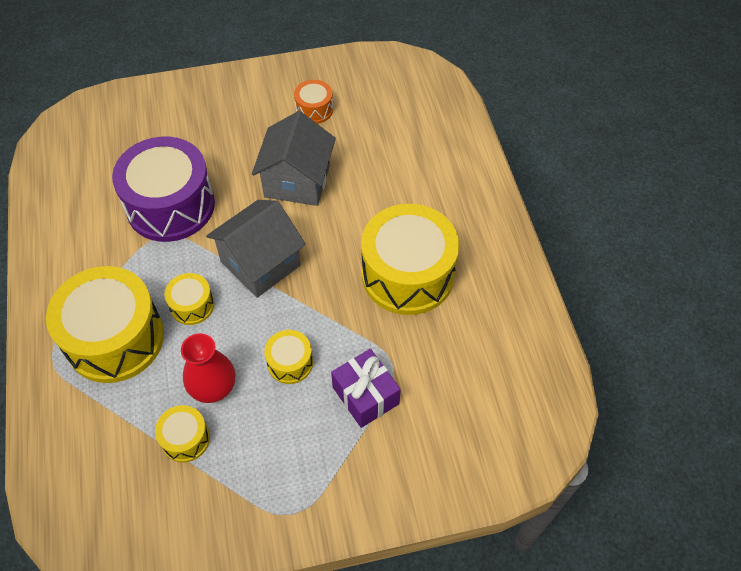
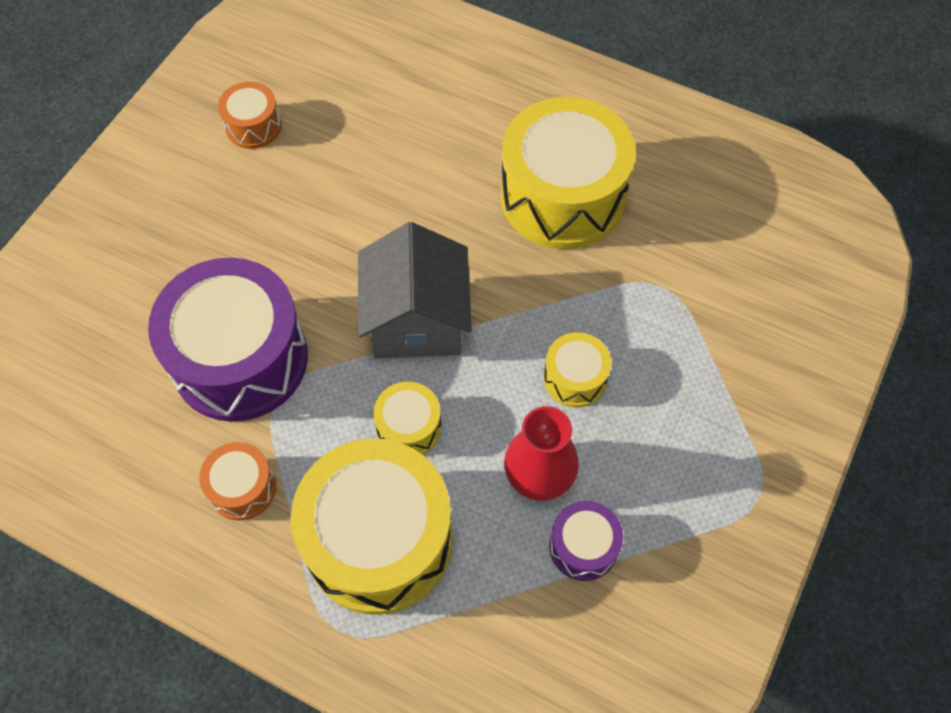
camera: 50 degrees left, 5 degrees up
(99, 259) = (242, 488): none -> orange drum
(185, 439) = (583, 546): yellow drum -> purple drum
(297, 181) = (338, 210): grey house -> none
(365, 395) = (675, 335): purple gift -> none

